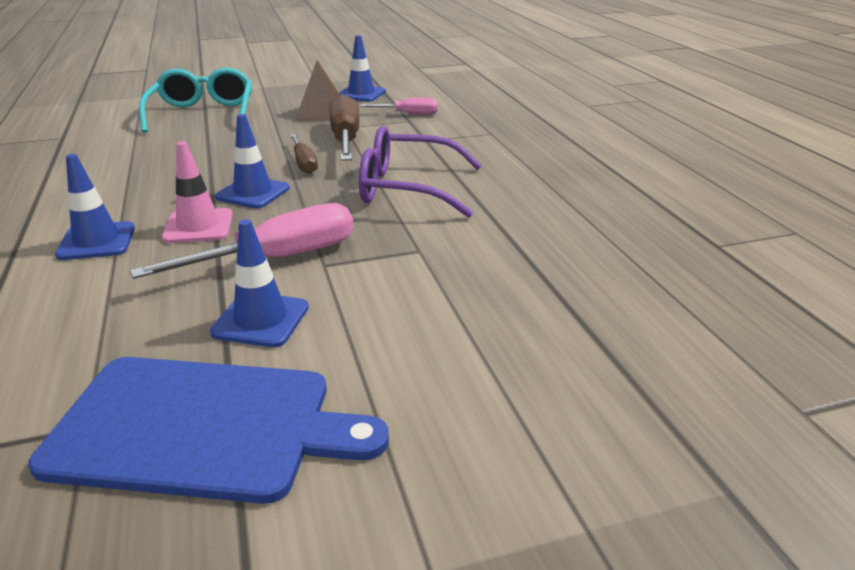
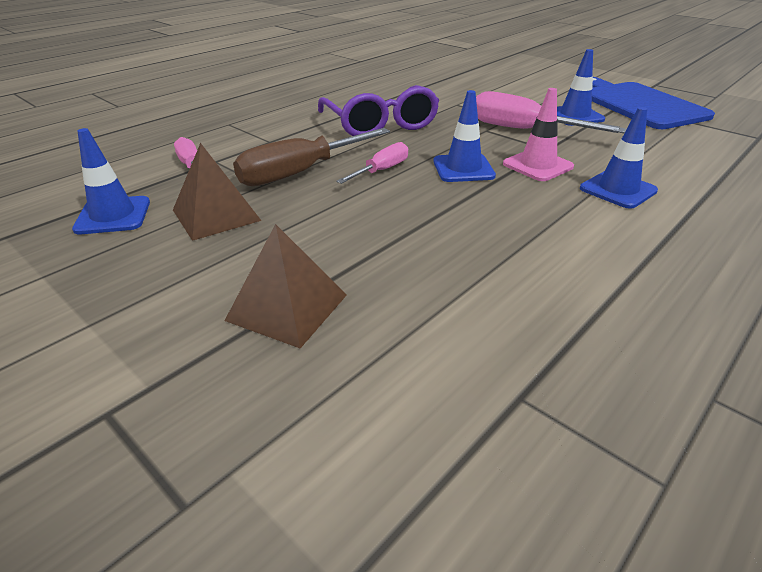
camera: 120 degrees left, 5 degrees up
(203, 114) = (287, 307): turquoise glasses -> brown pyramid
(304, 164) = (382, 170): brown screwdriver -> pink screwdriver

